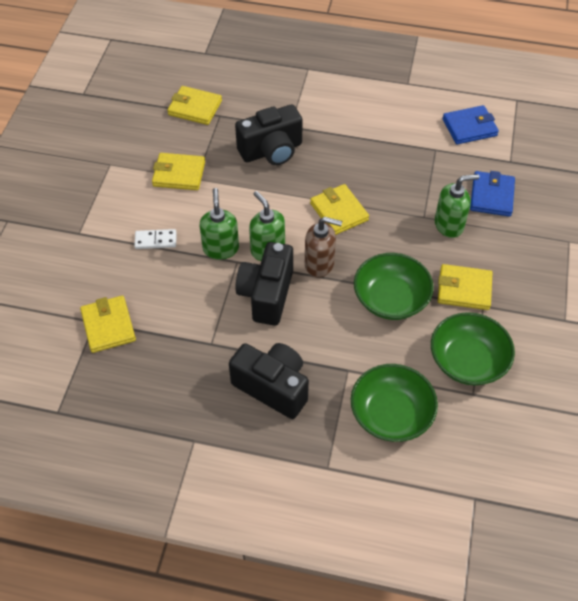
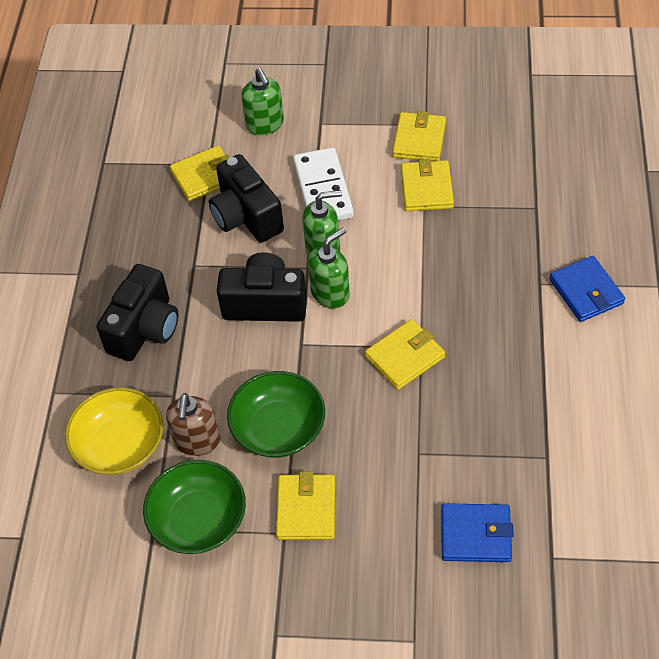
camera: 85 degrees right, 0 degrees up
(155, 240) = (323, 189): white domino -> white domino, size x1.89
(195, 108) = (541, 181): yellow wallet -> yellow wallet (419, 140)
(271, 151) = (489, 271): black camera -> black camera (246, 217)
(319, 264) = (318, 348): brown soap dispenser -> brown soap dispenser (197, 441)
(391, 414) = (120, 445): green bowl -> yellow bowl
(449, 225) = (410, 484): green soap dispenser -> green soap dispenser (265, 124)
(469, 127) = (605, 498): blue wallet -> blue wallet (586, 291)

